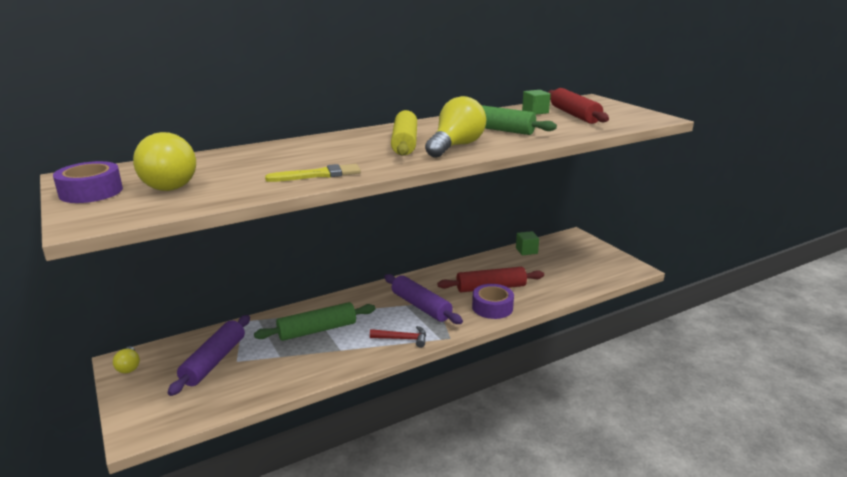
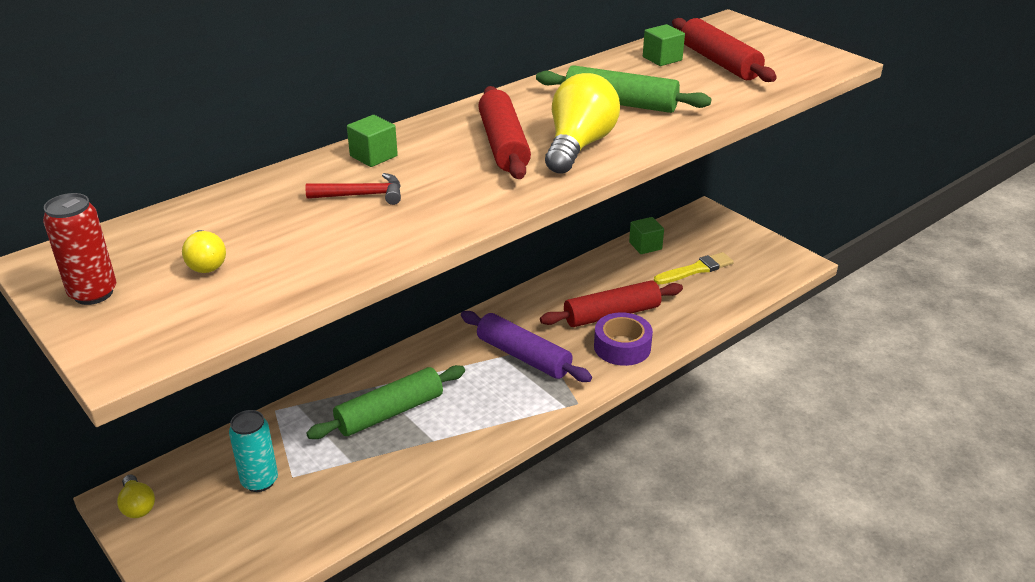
camera: 10 degrees left, 10 degrees up
(91, 192) = (93, 293): purple tape -> red can
(172, 183) = (206, 263): yellow light bulb -> yellow light bulb, size x0.51
(214, 361) = (260, 481): purple rolling pin -> turquoise can
(315, 143) = (373, 156): none -> green cube
(318, 175) = (410, 225): yellow brush -> yellow brush (695, 270)
(402, 339) = (514, 413): red hammer -> red hammer (362, 195)
(404, 143) = (503, 145): yellow rolling pin -> red rolling pin

